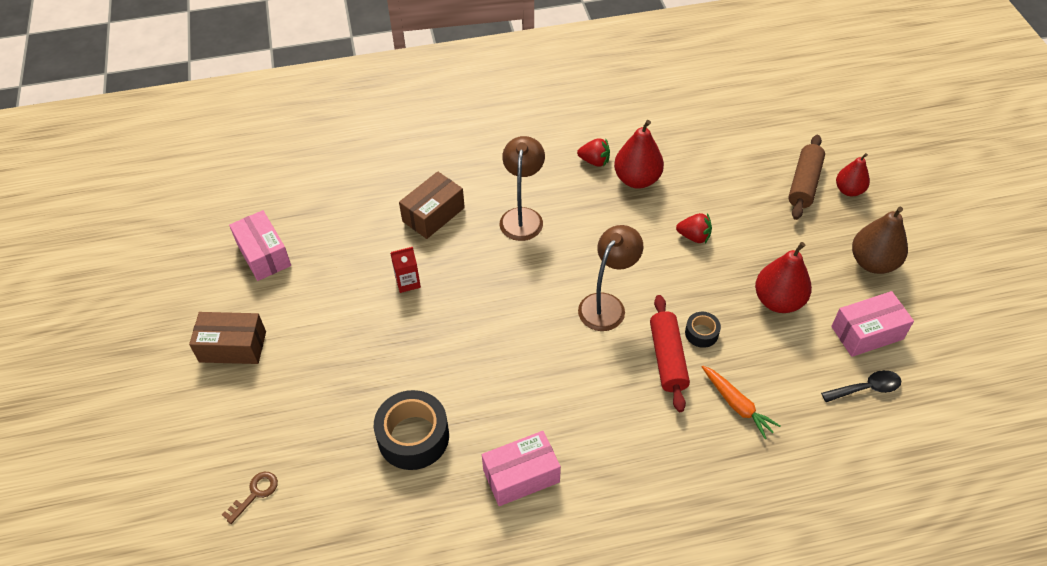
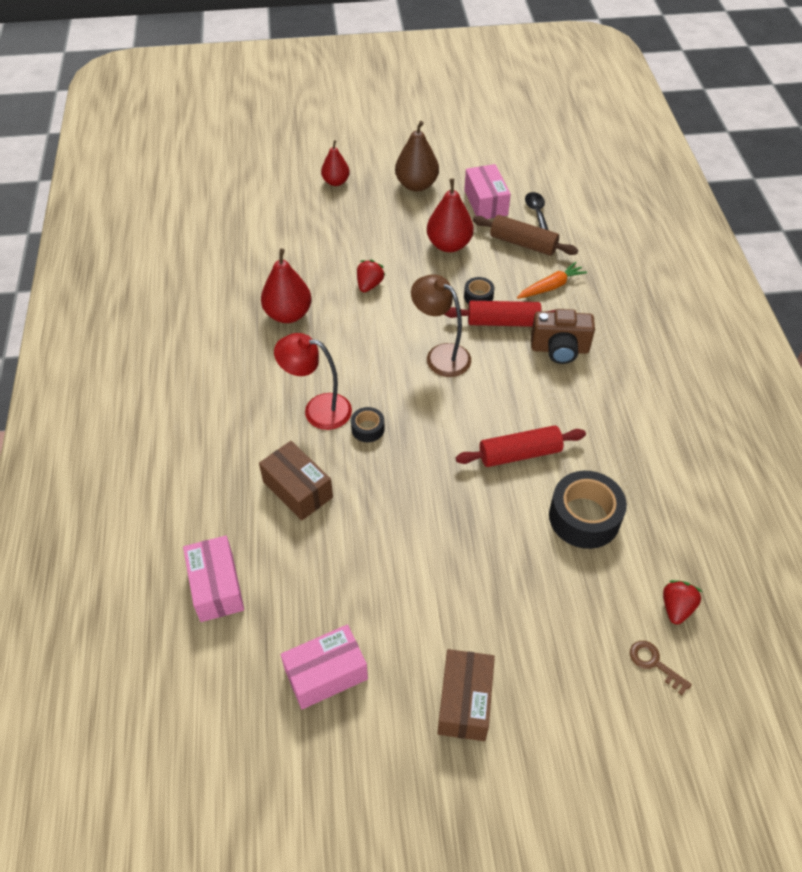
camera: 85 degrees left, 0 degrees up
(407, 282) = (391, 517): red carton -> none
(487, 379) = (519, 453): none -> red rolling pin
(504, 255) = (368, 429): none -> black tape
(521, 476) = (622, 435): pink box -> pink box (216, 587)
(522, 216) = (318, 409): brown lamp -> red lamp
(594, 161) = (254, 343): red strawberry -> red strawberry (676, 607)
(637, 414) = (559, 349): none -> brown camera
(804, 183) = (322, 206): brown rolling pin -> brown rolling pin (523, 243)

